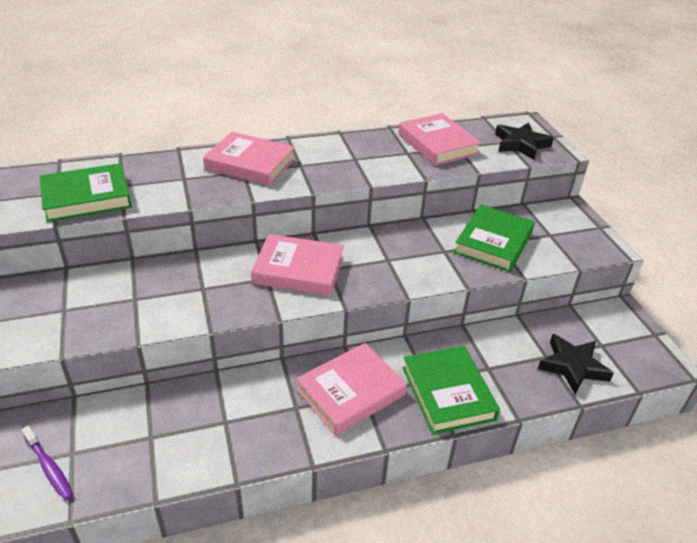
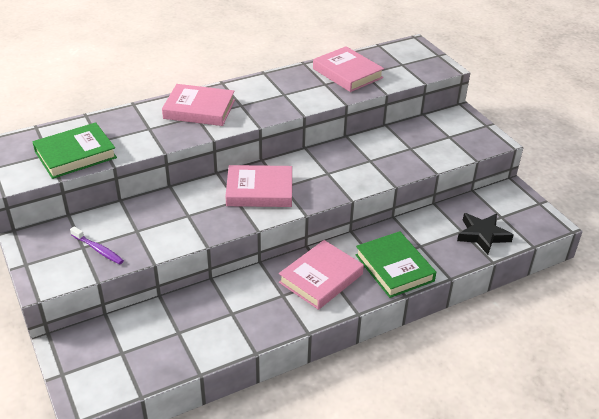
camera: 10 degrees left, 0 degrees up
(49, 467) = (108, 365): purple toothbrush -> purple toothbrush (98, 250)
(493, 242) = (406, 148): green book -> none
(521, 144) = (414, 65): black star -> none

